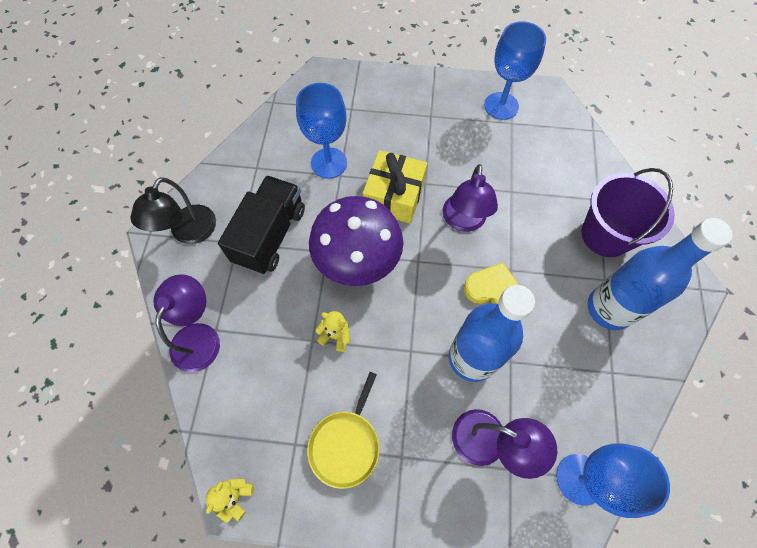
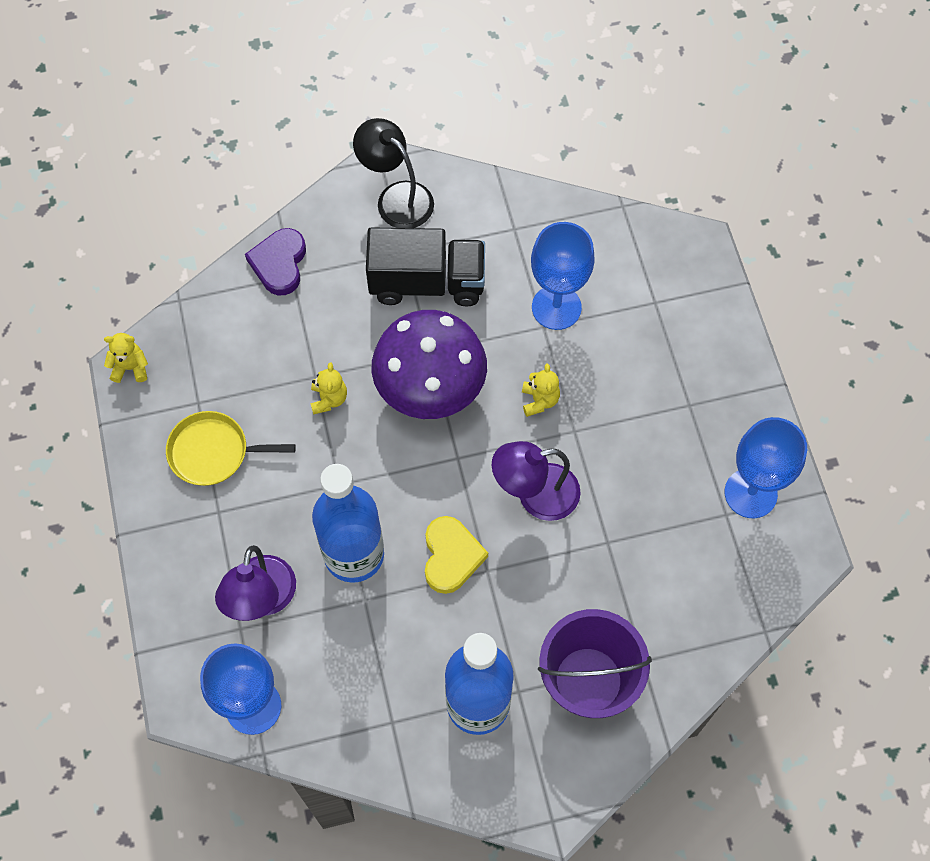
camera: 70 degrees right, 0 degrees up
(189, 233) = (396, 197): black lamp -> black lamp turned 45 degrees clockwise
(199, 336) = (279, 264): purple lamp -> purple heart
(394, 196) = (539, 400): yellow gift -> yellow teddy bear

